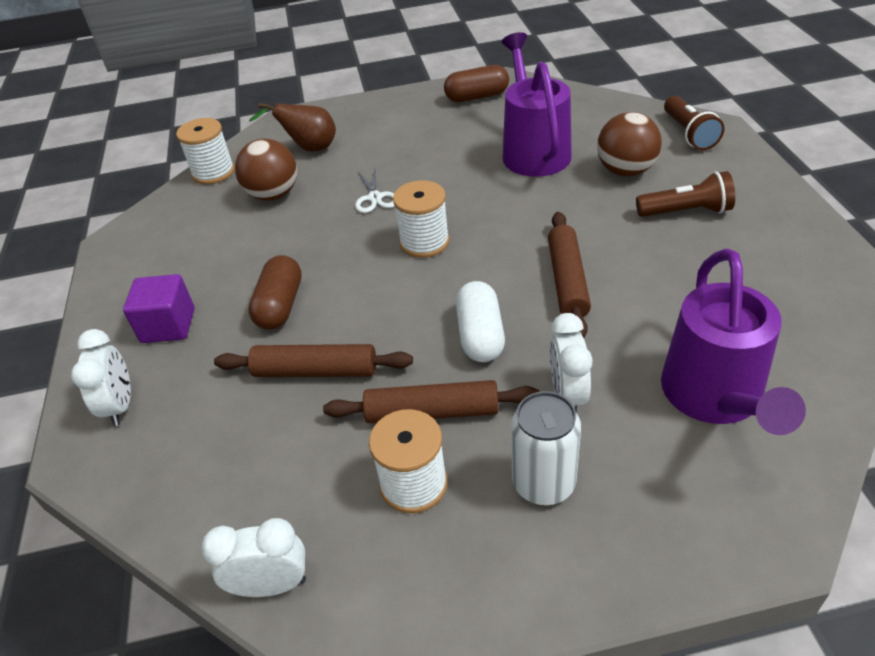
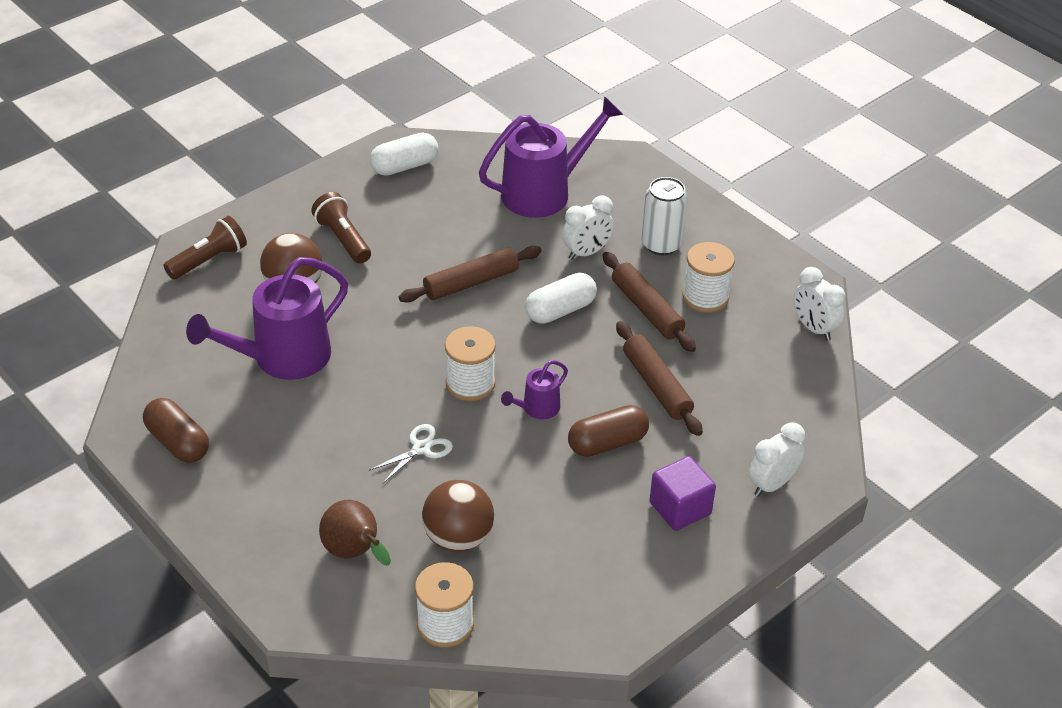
camera: 125 degrees left, 0 degrees up
(360, 274) = (537, 408): none -> purple watering can
(815, 284) = (404, 166): none -> white capsule

